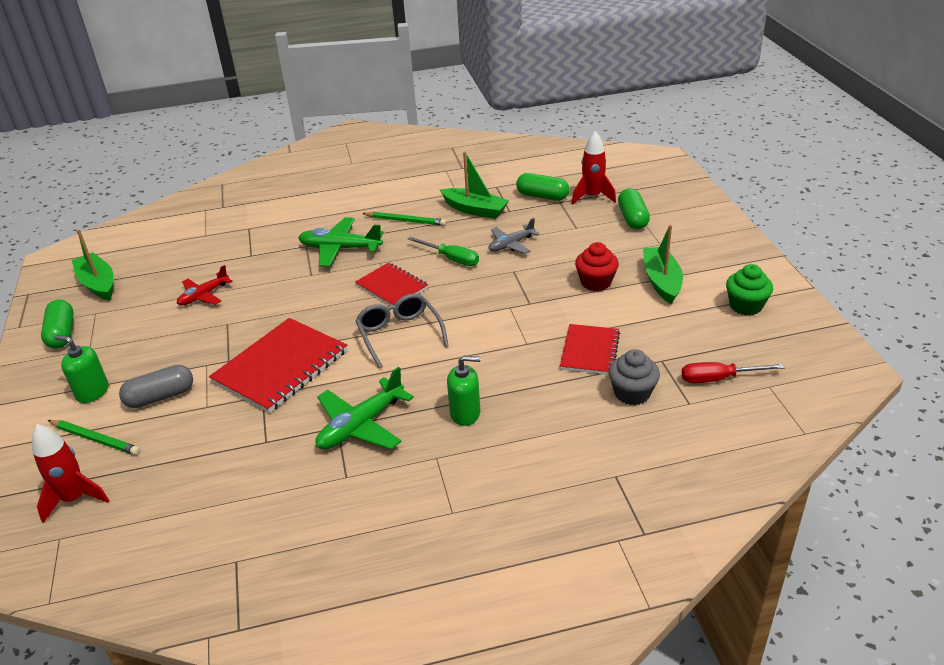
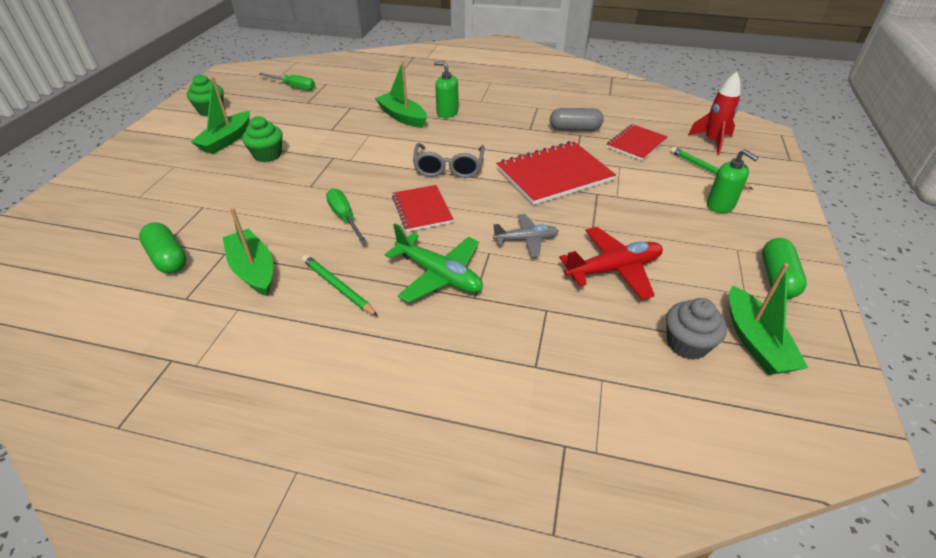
camera: 155 degrees left, 5 degrees up
(160, 397) = (657, 183): grey capsule -> grey capsule (575, 129)
(204, 295) = (613, 269): red plane -> red plane, size x1.55
(361, 425) = (514, 125): green plane -> none
(511, 245) = (278, 211): grey plane -> grey plane (526, 240)
(515, 383) = (402, 117): none -> green boat
(590, 351) = (337, 118): red notebook -> red notebook (636, 144)
(592, 197) = (130, 235): red rocket -> none
(596, 282) = (267, 155): red cupcake -> green cupcake
(632, 218) = (147, 196): green capsule -> none
(632, 393) = (346, 94): grey cupcake -> grey cupcake (687, 344)
(718, 379) = (294, 87): red screwdriver -> green screwdriver

